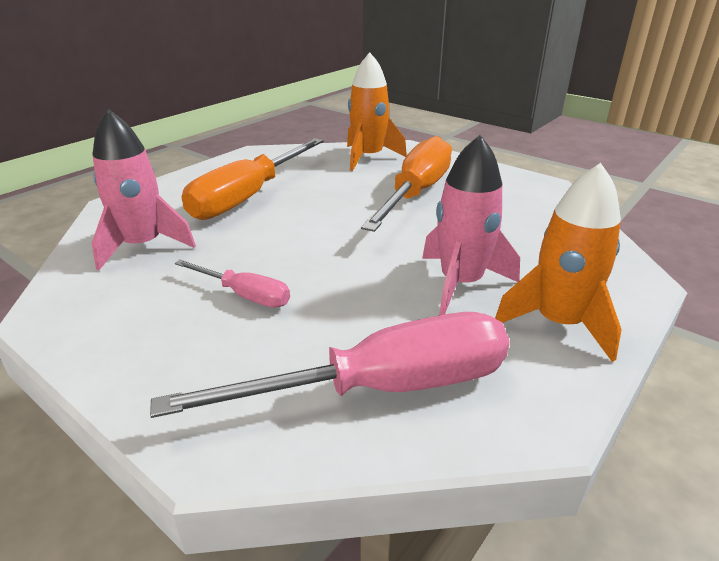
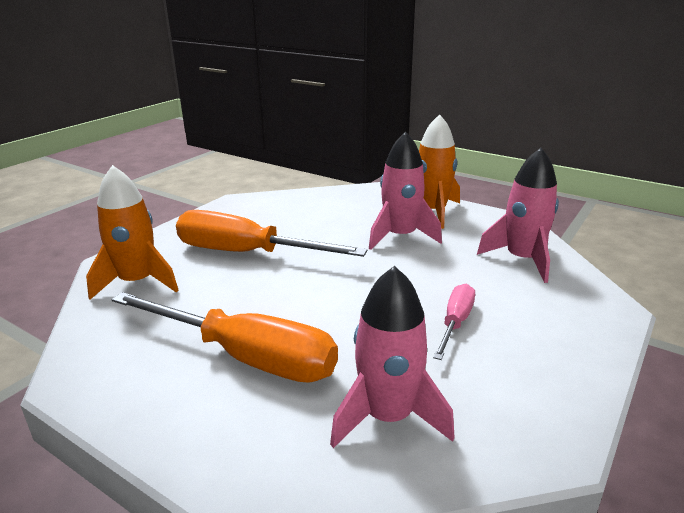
camera: 95 degrees left, 5 degrees down
(382, 387) = (522, 260): pink screwdriver -> pink rocket

